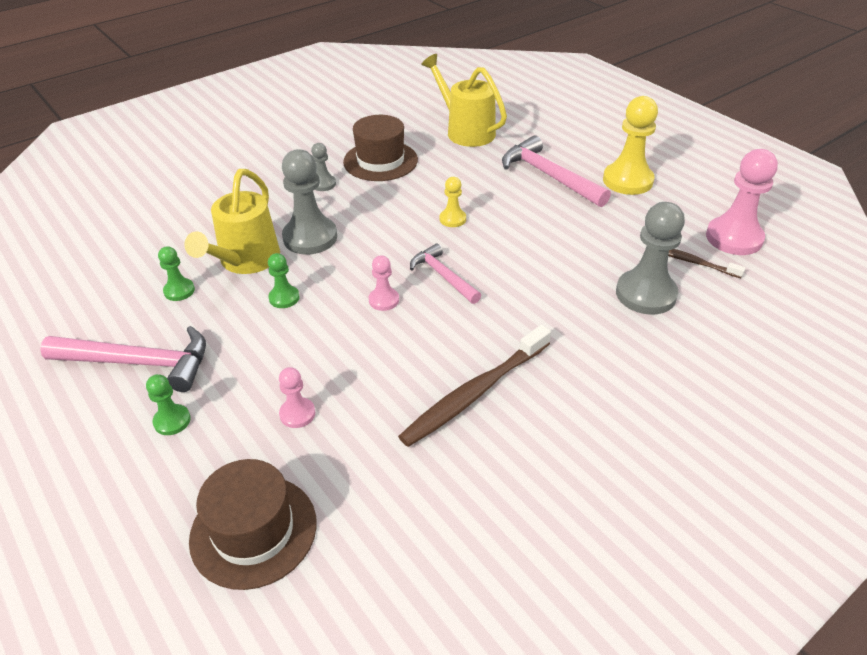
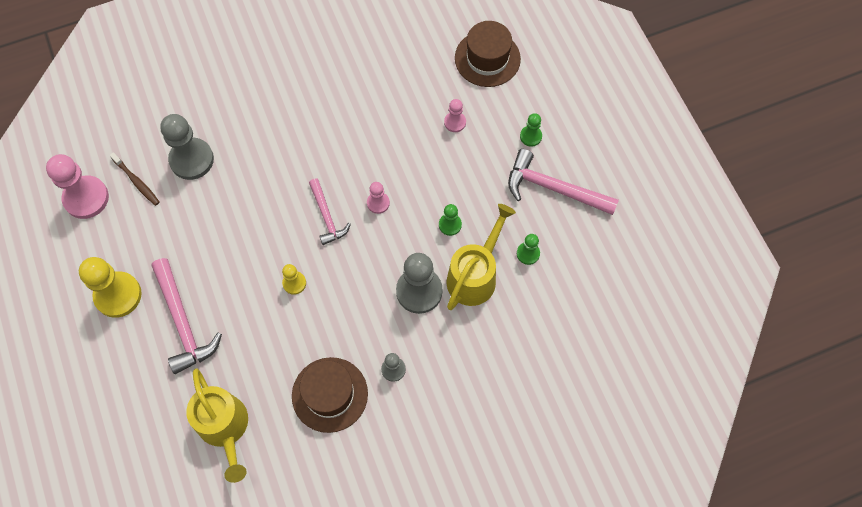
camera: 165 degrees left, 25 degrees up
(475, 393) = (344, 110): brown toothbrush -> none

